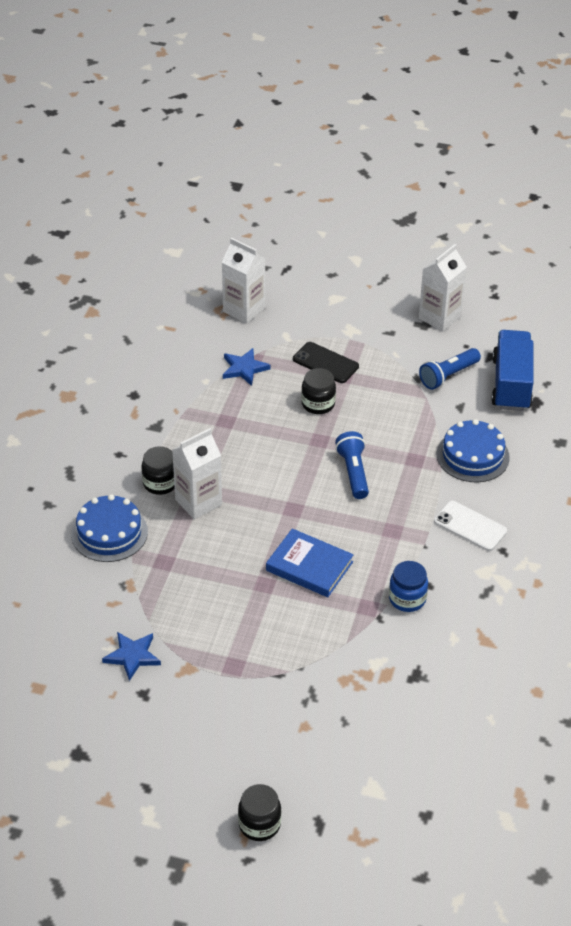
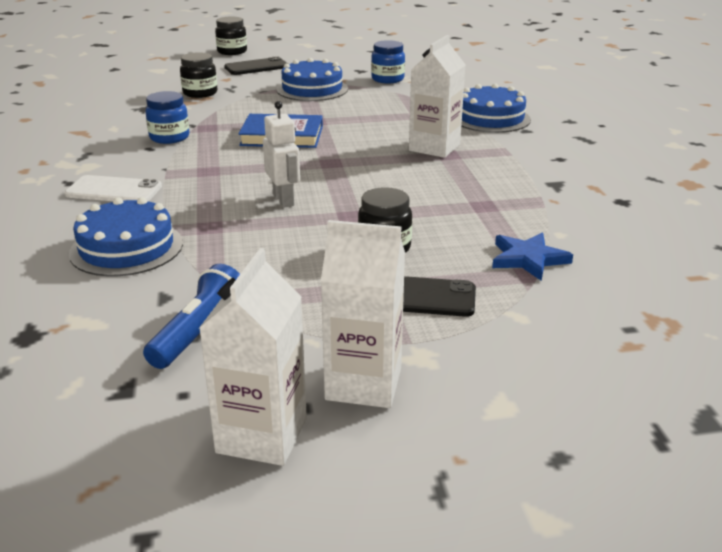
camera: 155 degrees right, 15 degrees down
(132, 656) = (387, 79): blue star -> blue jar
(160, 483) = (488, 150): black jar -> black jar (200, 93)
(227, 659) = (312, 89): none -> blue cake
(244, 310) = (632, 334): white carton -> white carton (363, 384)
(254, 752) = (256, 67): none -> black phone
(353, 472) = (284, 200): blue flashlight -> white robot
(511, 384) = (75, 352): blue truck -> none

